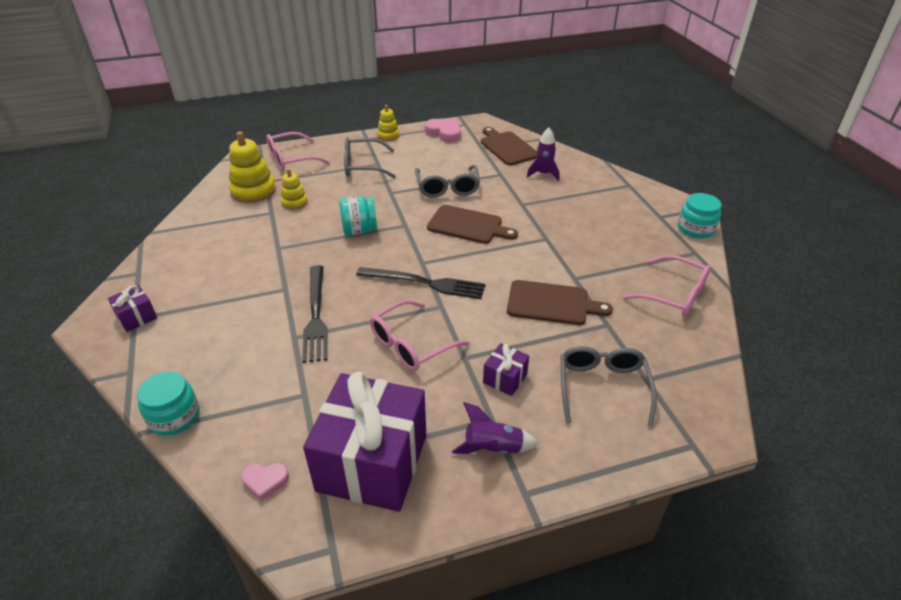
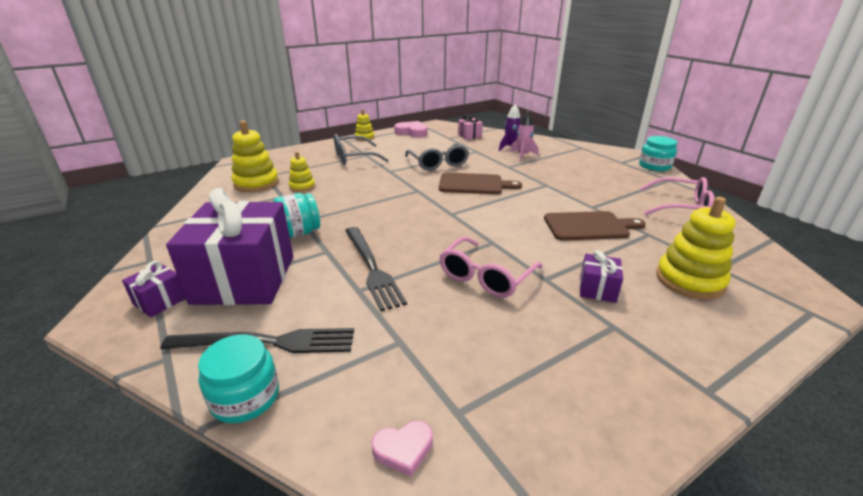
camera: 15 degrees left, 10 degrees down
(291, 159) = (283, 159): pink glasses -> none
(359, 230) = (377, 199): turquoise jar -> turquoise jar (299, 233)
(372, 462) = (522, 396): purple gift -> purple gift (245, 279)
(425, 283) = (465, 227): black fork -> black fork (268, 342)
(493, 448) = (638, 353): purple rocket -> none
(507, 147) = (469, 136): brown cutting board -> pink gift
(548, 190) = (522, 156): none -> pink rocket
(602, 387) = (689, 280): grey glasses -> yellow stacking toy

